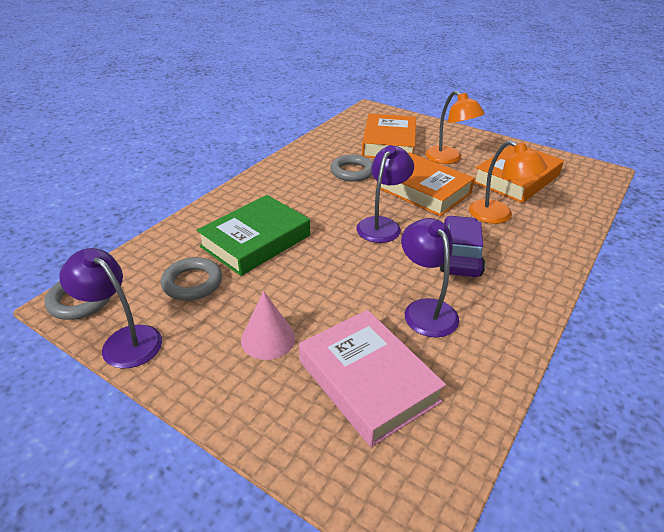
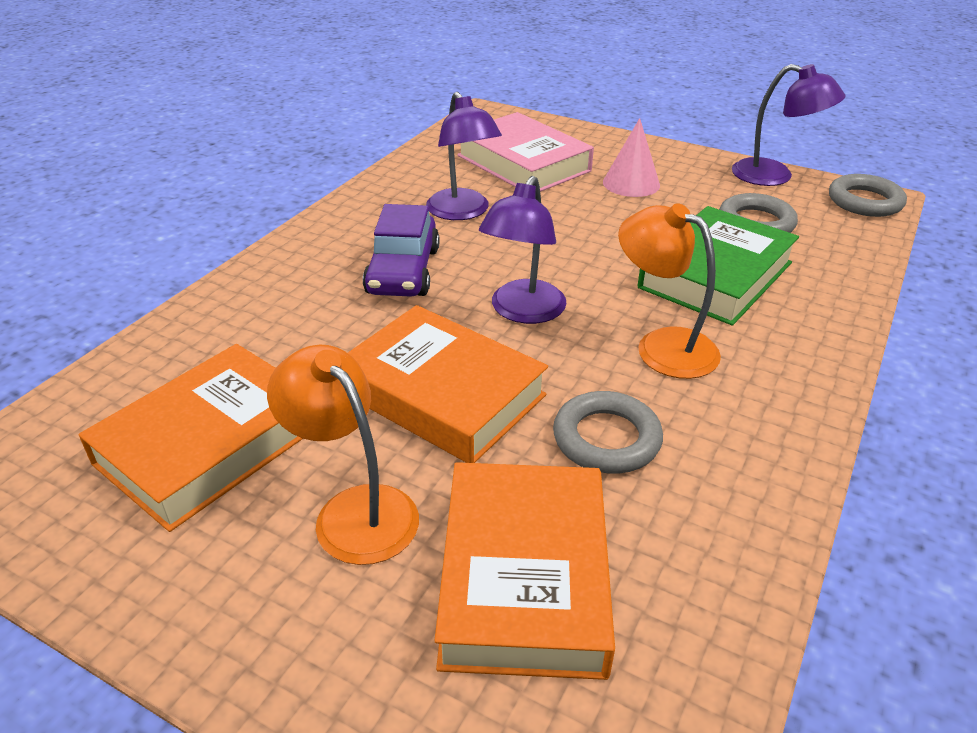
camera: 175 degrees right, 0 degrees up
(498, 216) = (308, 341): orange lamp -> orange lamp (662, 346)

